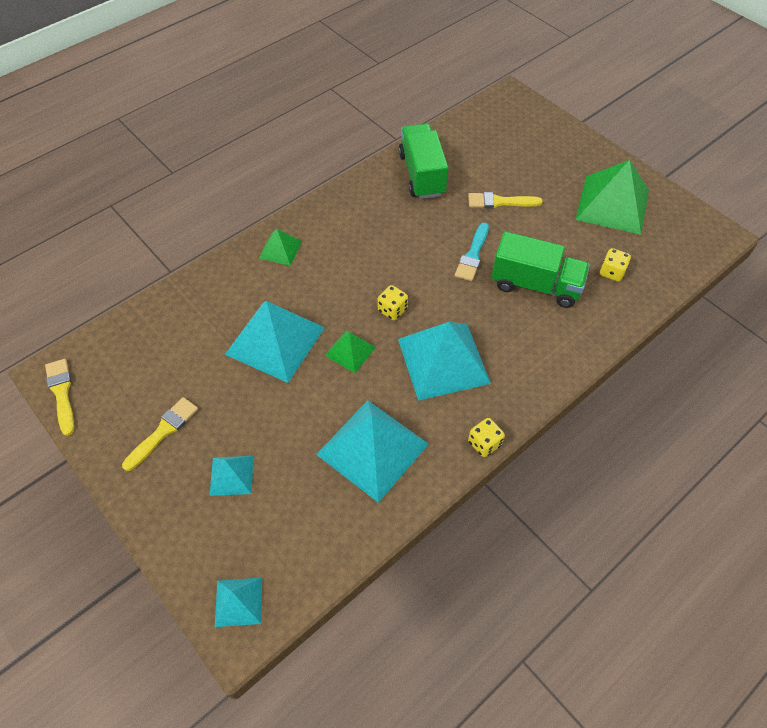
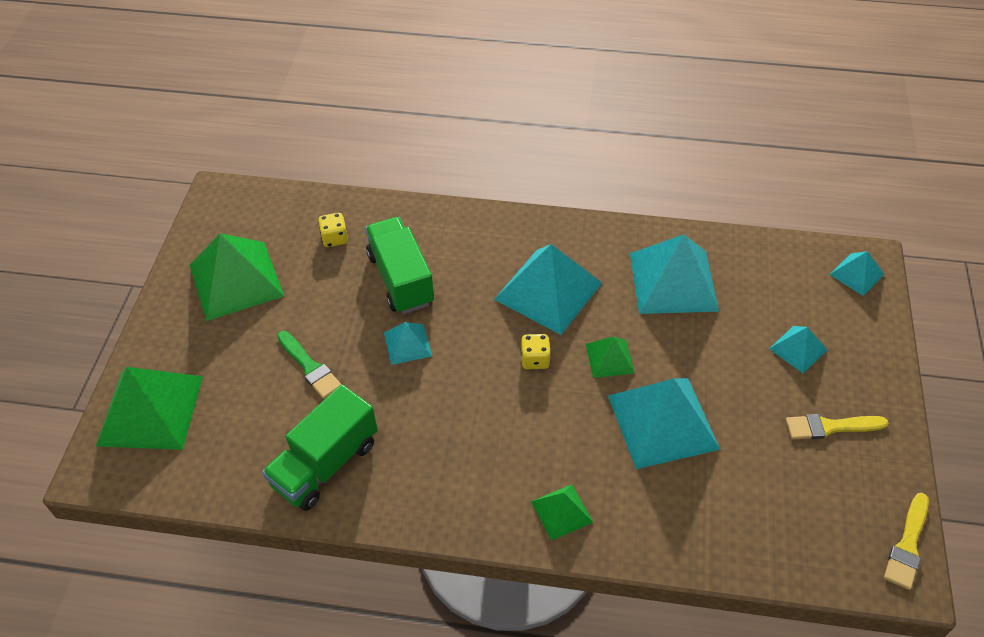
camera: 130 degrees left, 5 degrees down
(472, 255) = (407, 344): turquoise brush -> turquoise pyramid
(484, 443) = (592, 224): yellow dice -> none
(500, 202) = (310, 367): yellow brush -> green brush
(533, 127) = (150, 410): none -> green pyramid

